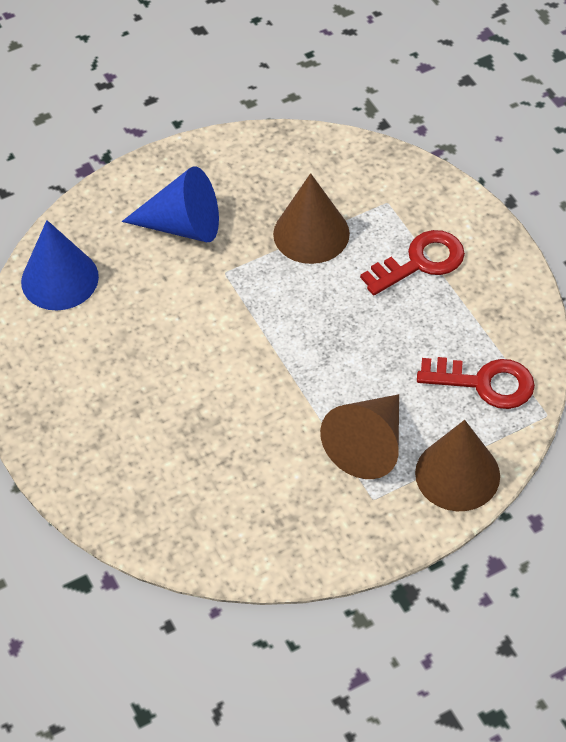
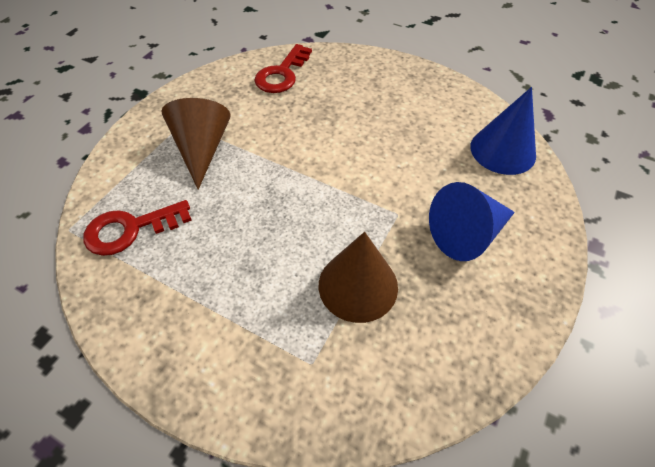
camera: 145 degrees right, 0 degrees up
(420, 262) = (239, 311): red key -> red key (282, 74)
(457, 474) = (128, 159): brown cone -> none

